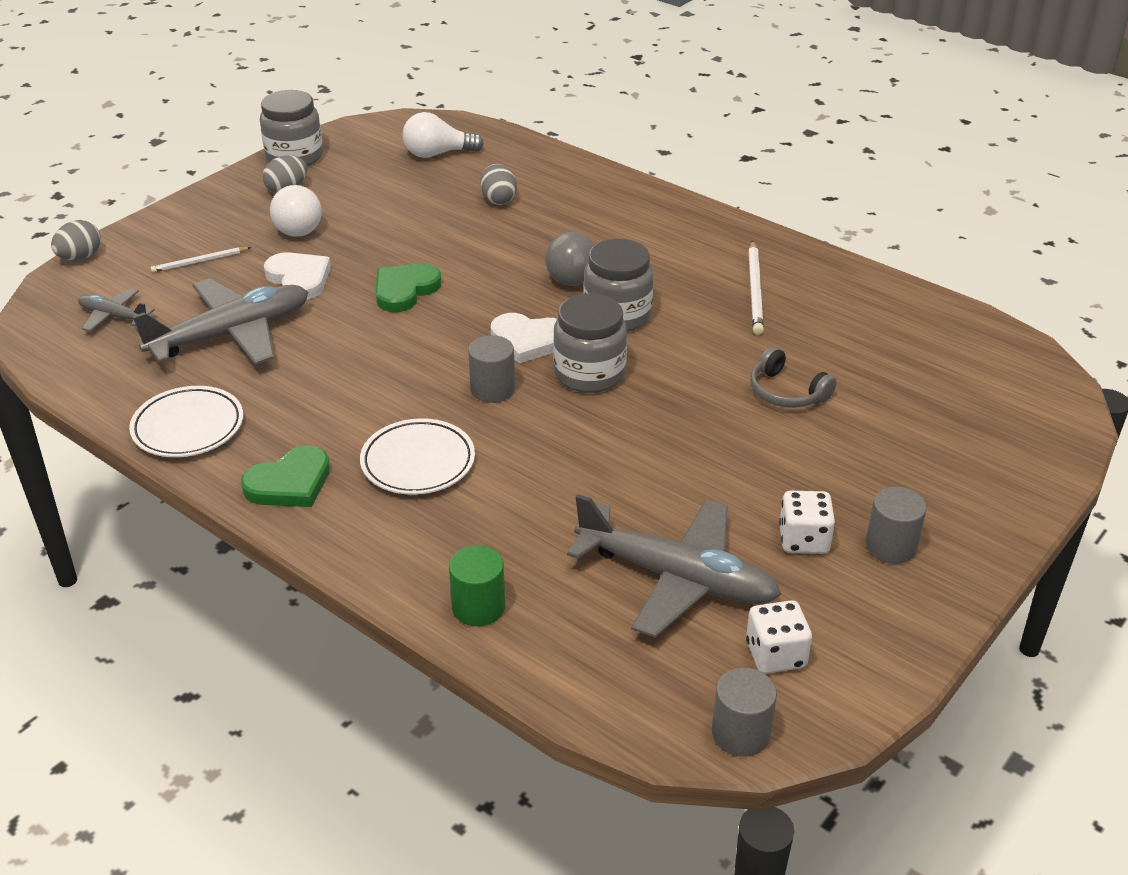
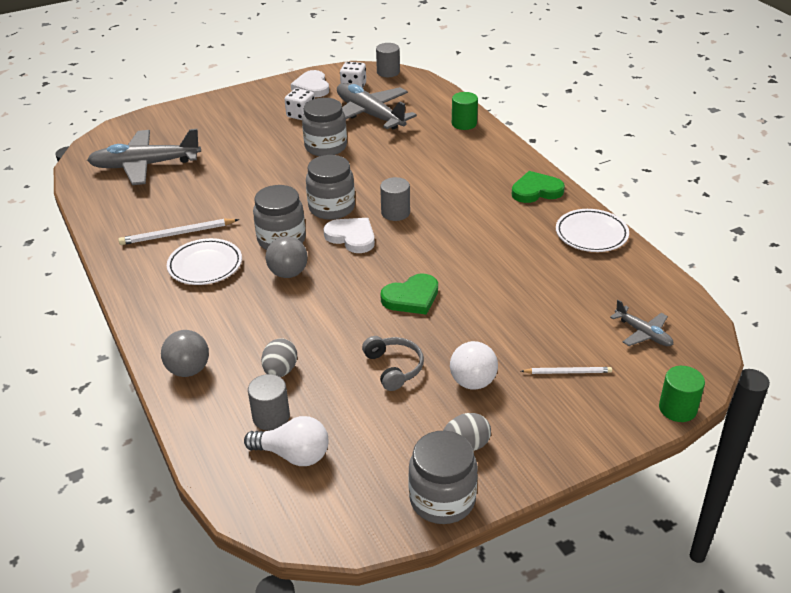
camera: 155 degrees left, 0 degrees up
(80, 257) = (677, 409): grey egg -> green cylinder
(231, 335) = (553, 293): grey plane -> grey plane (145, 165)
(299, 279) = (488, 330): white heart -> white heart (312, 87)
(418, 462) = (461, 185): white plate -> white plate (205, 265)
(588, 181) = (188, 370): none -> grey ball
(692, 478) = (325, 147): none -> grey jar
(755, 290) = (177, 234): white pencil -> white pencil turned 135 degrees counterclockwise
(786, 392) = (234, 172): grey headphones -> grey headphones (394, 367)
(891, 546) = (267, 105): grey cylinder -> grey cylinder (271, 417)

